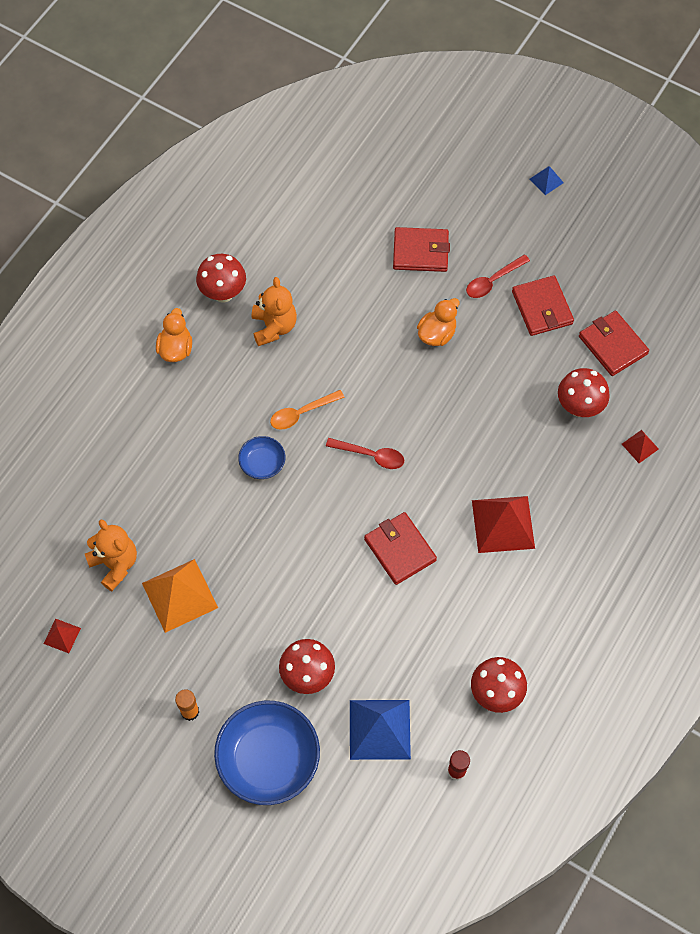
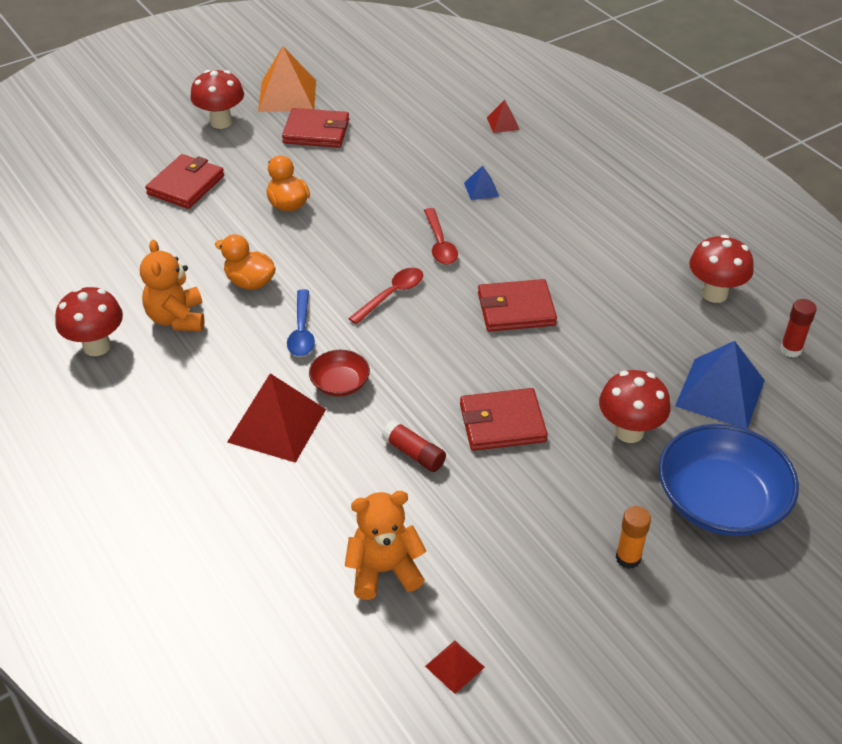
camera: 65 degrees left, 20 degrees down
(176, 349) = (132, 412): orange duck -> orange duck (250, 282)
(179, 595) = (465, 517): orange pyramid -> orange pyramid (287, 95)
(220, 539) = (414, 453): none -> red glue stick
(262, 463) = (340, 383): blue bowl -> red bowl
(274, 327) = (177, 318): orange teddy bear -> orange teddy bear turned 120 degrees counterclockwise
(301, 413) = (302, 331): orange spoon -> blue spoon
(493, 281) = (261, 151): red spoon -> red spoon (440, 244)
(503, 524) = (530, 229): red pyramid -> red pyramid (277, 425)
(546, 181) = (185, 87): blue pyramid -> blue pyramid (481, 189)
(579, 407) = (438, 144): red mushroom -> red mushroom (221, 122)
(613, 345) = (389, 105): red wallet -> red wallet (502, 423)

